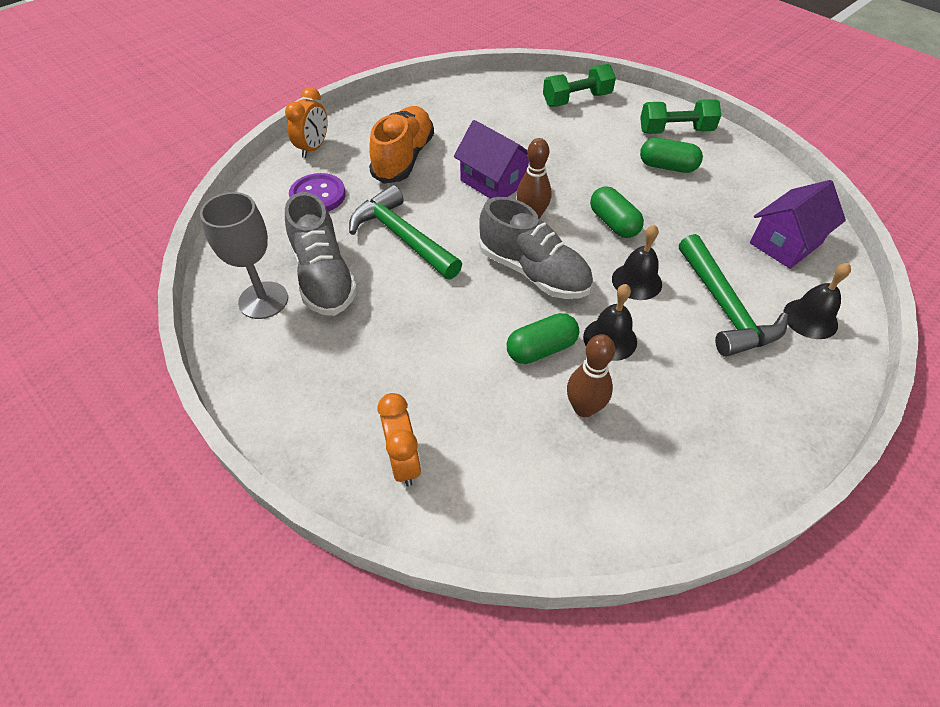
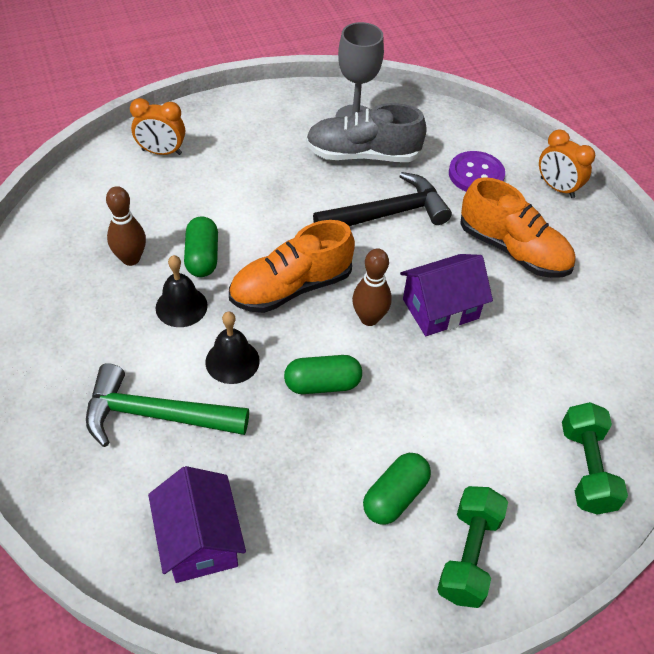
camera: 110 degrees right, 0 degrees up
(402, 237) = (388, 214): green hammer -> black hammer
(533, 272) = (291, 287): grey shoe -> orange shoe
(810, 318) = (93, 483): black bell -> none

